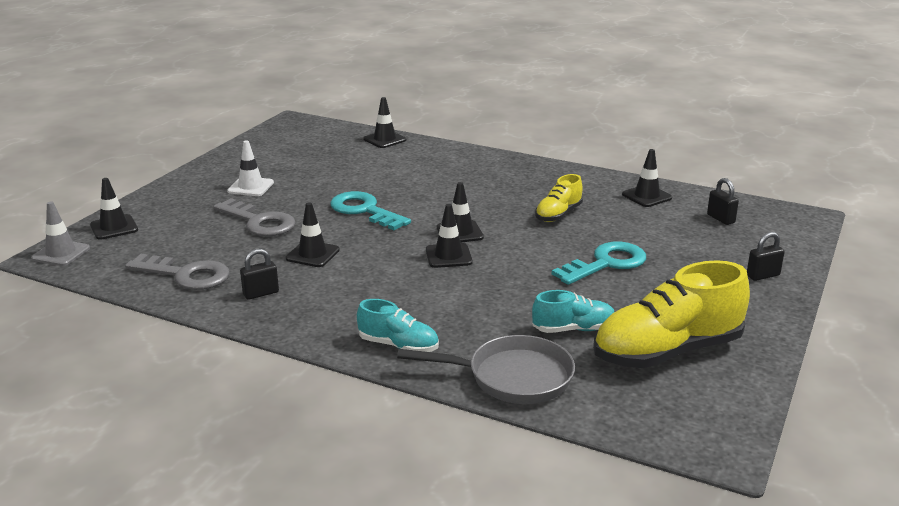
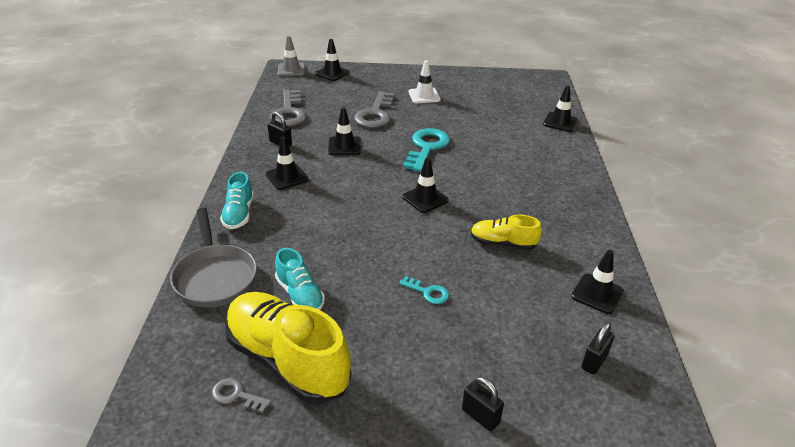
camera: 65 degrees right, 10 degrees up
(448, 256) = (381, 203): black traffic cone -> black traffic cone (287, 177)
(606, 263) = (428, 292): turquoise key -> turquoise key, size x0.50
(703, 387) = (236, 395): none -> grey key

